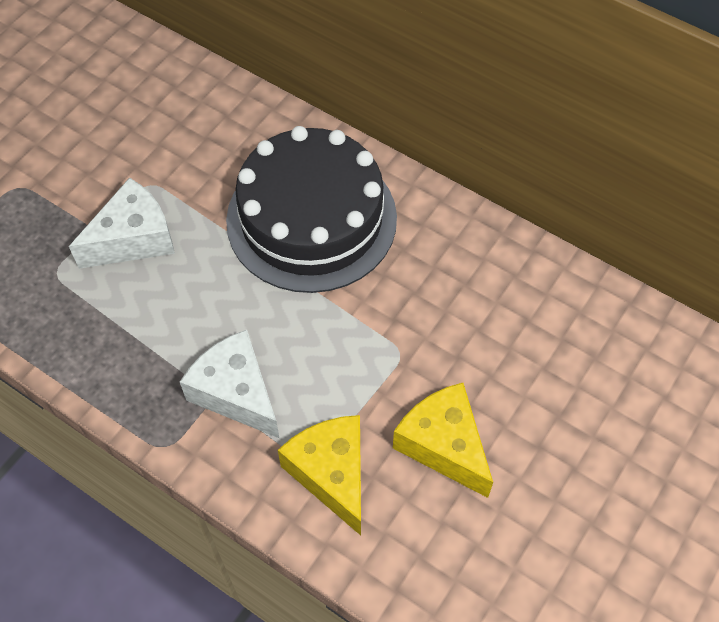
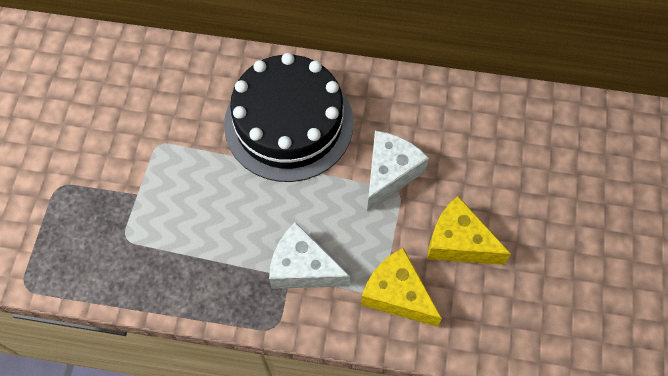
camera: 25 degrees left, 5 degrees up
(133, 239) = (169, 189): white cheese -> white cheese (390, 173)

